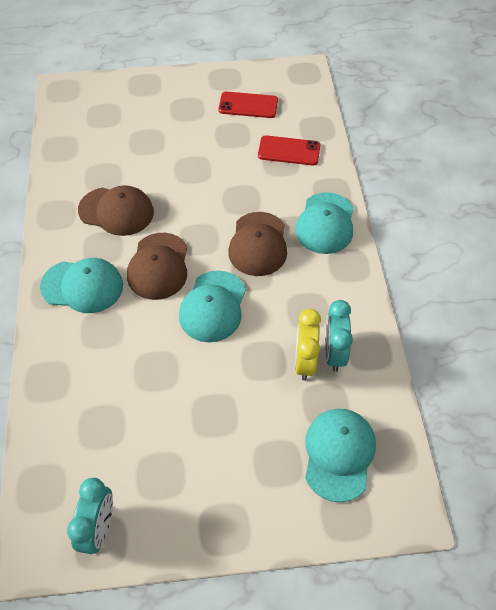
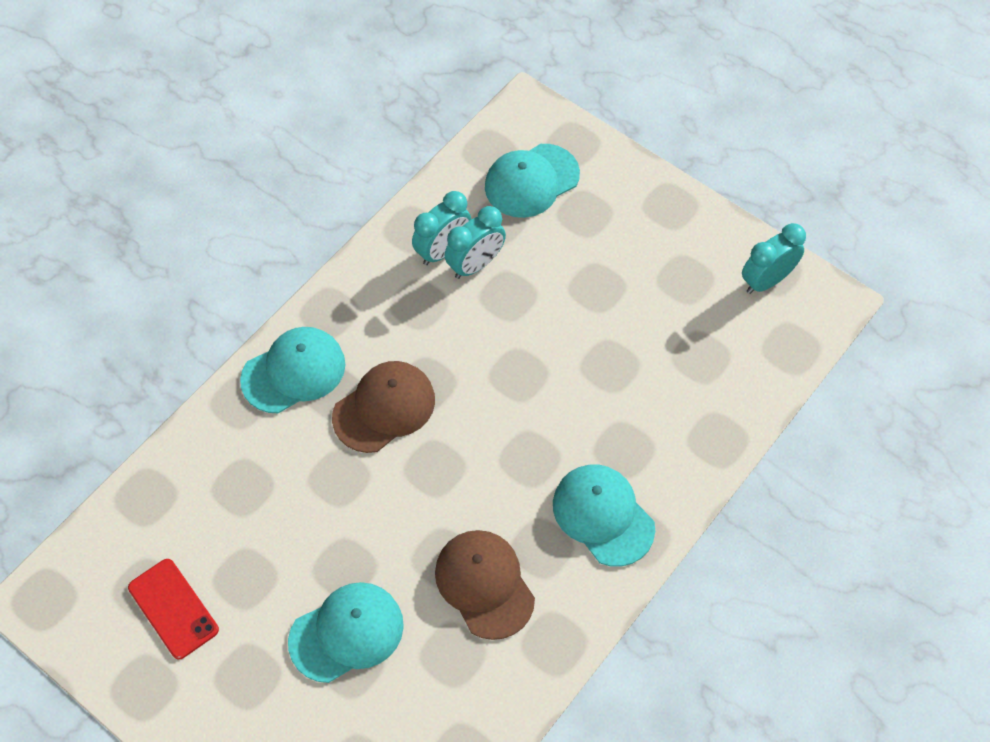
camera: 135 degrees left, 5 degrees up
(158, 266) = (506, 471): brown cap -> none
(213, 306) = (498, 381): turquoise cap -> turquoise cap (347, 633)
(289, 151) = (215, 494): red phone -> none
(304, 362) = (475, 265): yellow clock -> turquoise clock

